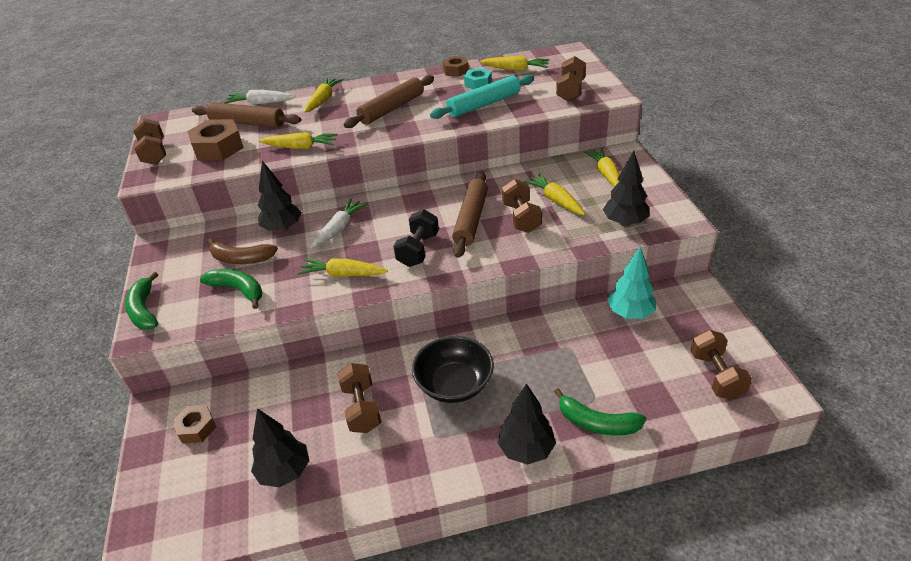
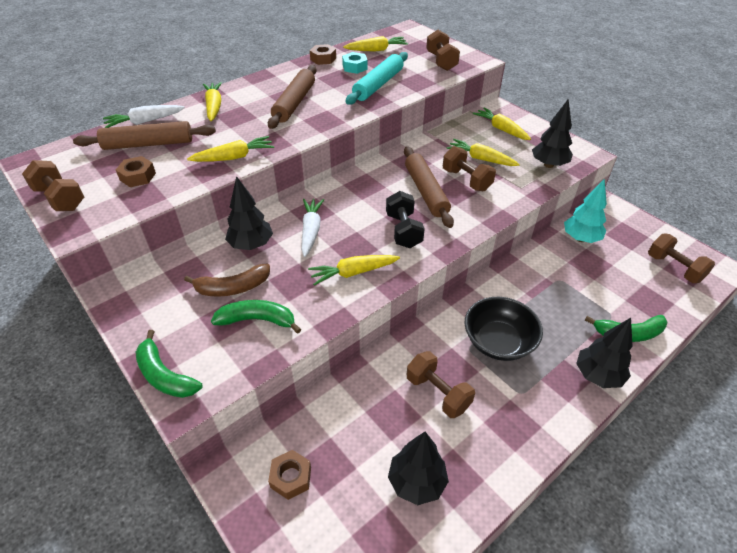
camera: 30 degrees left, 5 degrees up
(218, 148) = (138, 176): brown nut -> brown nut, size x0.59

